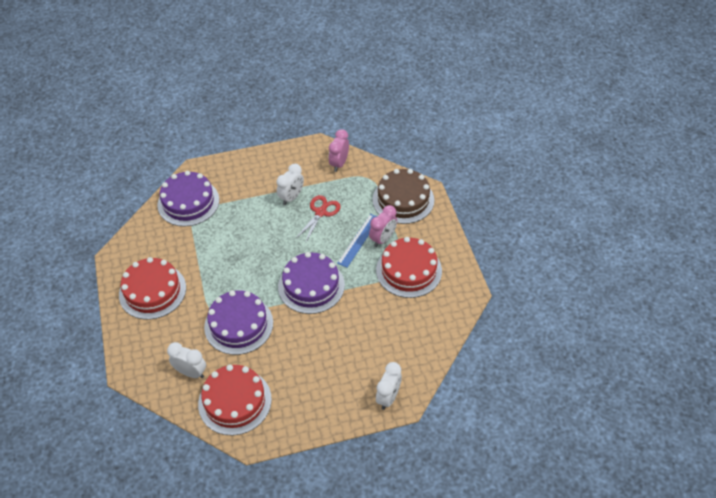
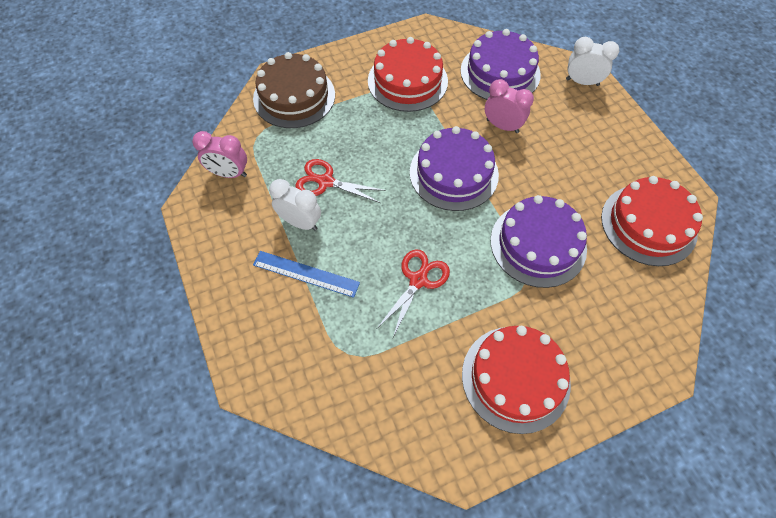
camera: 100 degrees left, 10 degrees up
(188, 202) = (324, 372): purple cake -> purple cake (500, 72)
(191, 372) = (630, 285): white clock -> none
(232, 253) = (418, 280): none -> red scissors
(359, 240) = (369, 133): blue ruler -> blue ruler (306, 273)
(383, 239) = (363, 109): pink clock -> pink clock (502, 126)

